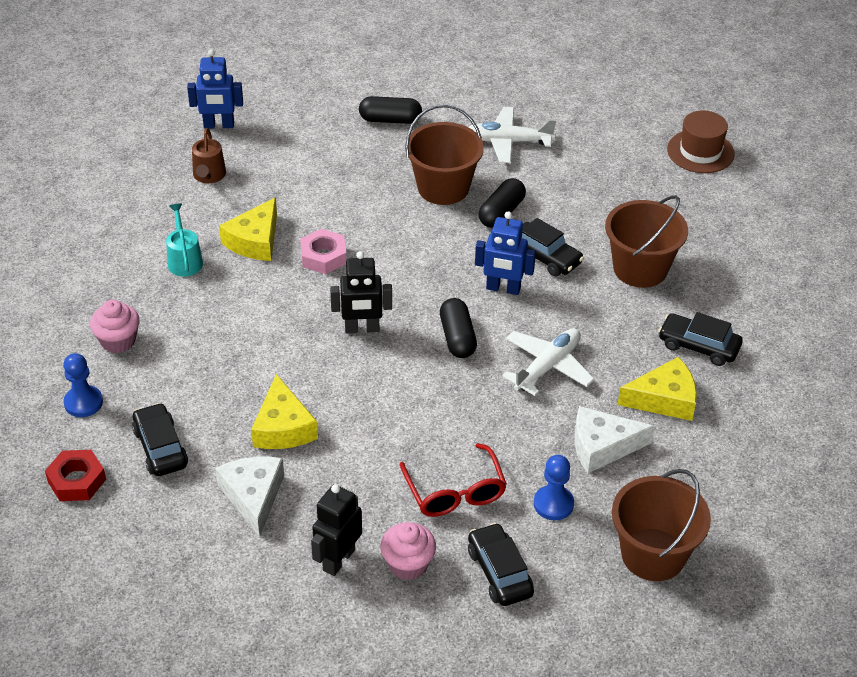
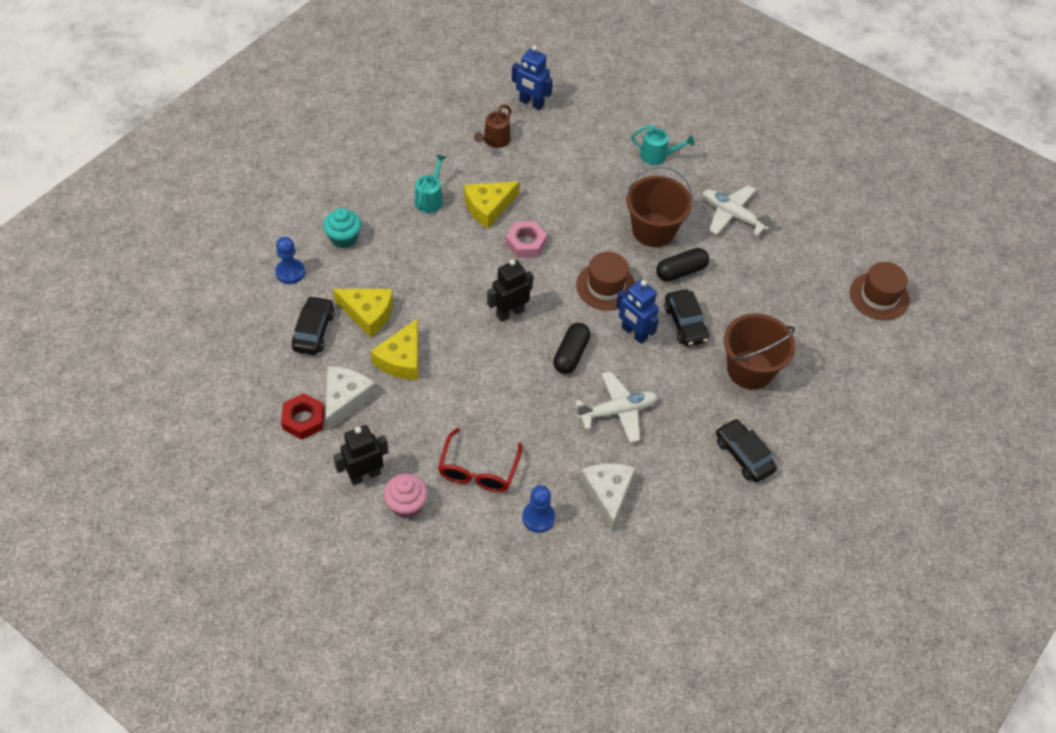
camera: 30 degrees right, 10 degrees up
(76, 480) = (246, 326): red nut -> red nut (303, 419)
(118, 341) = (344, 238): pink cupcake -> turquoise cupcake
(362, 329) = (510, 313): black robot -> black robot turned 120 degrees clockwise
(390, 120) = (657, 156): black capsule -> turquoise watering can
(439, 259) = (606, 286): none -> brown hat
(499, 572) = (462, 546): black car -> none
(602, 446) = (608, 494): white cheese -> white cheese turned 60 degrees clockwise
(653, 554) = (578, 595): brown bucket -> none
(664, 399) = (683, 483): yellow cheese -> yellow cheese (368, 313)

